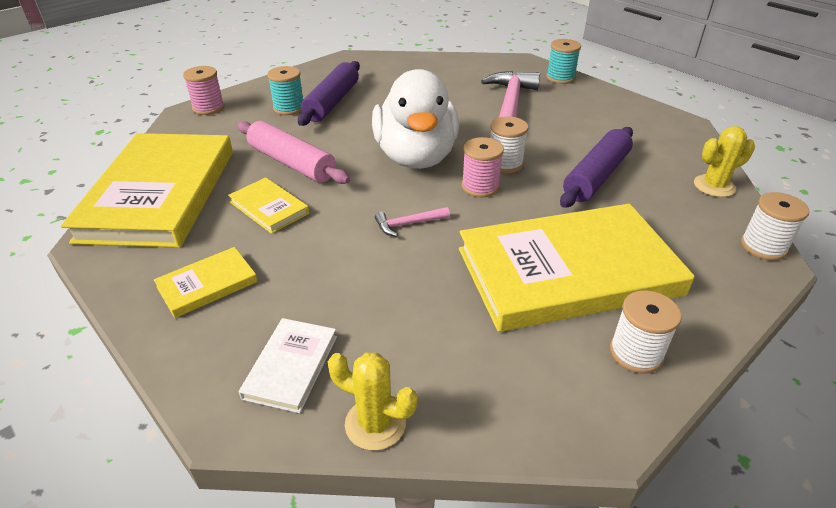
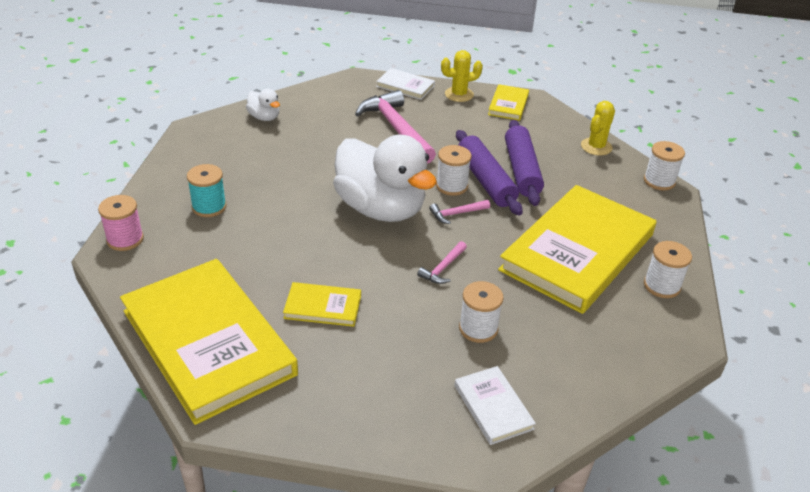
camera: 40 degrees left, 0 degrees up
(207, 284) = (361, 389): yellow book -> yellow book (508, 105)
(291, 163) = (287, 259): pink rolling pin -> none
(332, 102) = (242, 184): purple rolling pin -> purple rolling pin (485, 180)
(372, 289) = (478, 328): none -> white spool
(375, 424) = (581, 408): yellow cactus -> yellow cactus (459, 94)
(410, 66) = (264, 117): none -> white duck
(480, 187) = (456, 214): pink spool -> pink hammer
(560, 78) = (405, 86): turquoise spool -> white book

